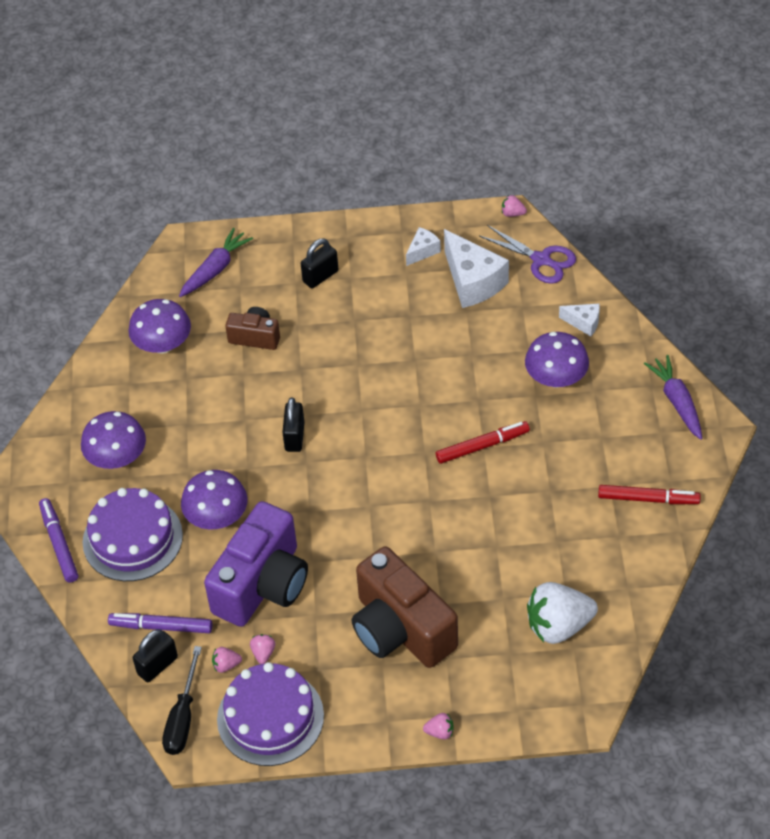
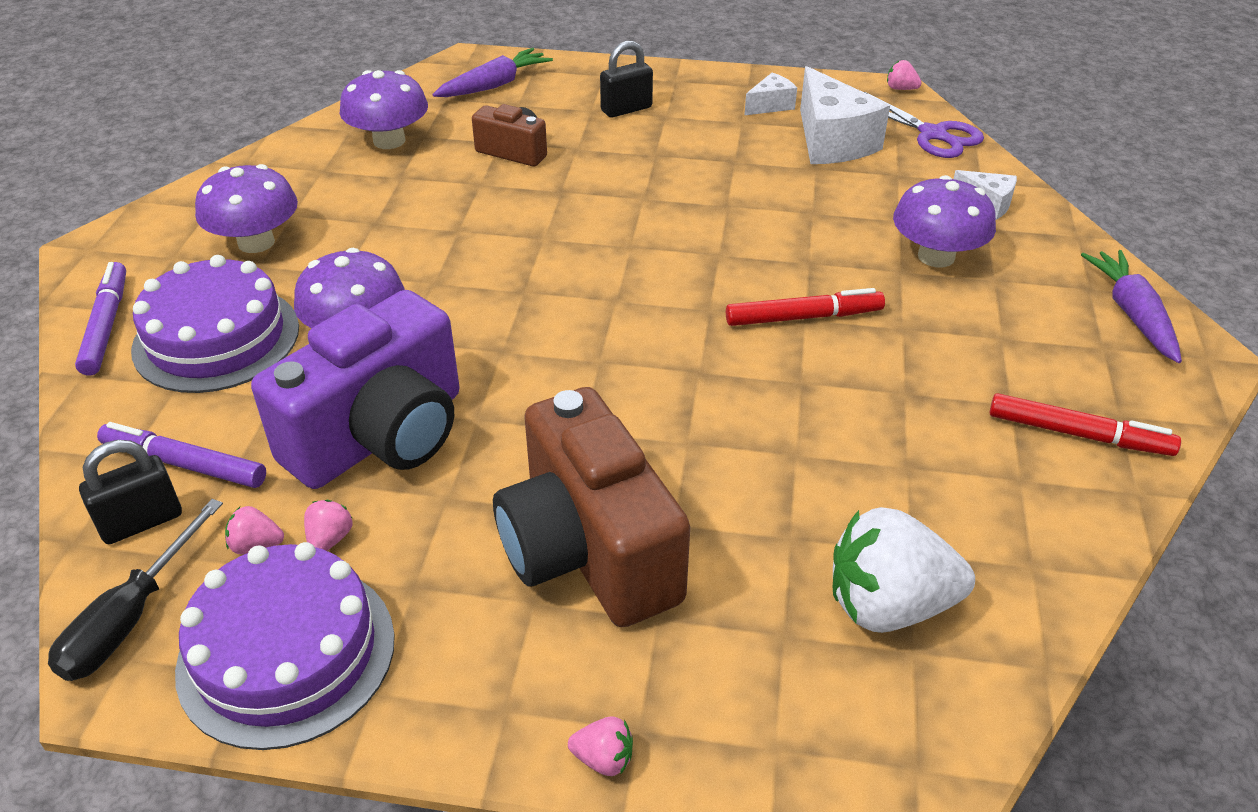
camera: 10 degrees right, 10 degrees down
(294, 437) = (520, 260): black padlock -> none

